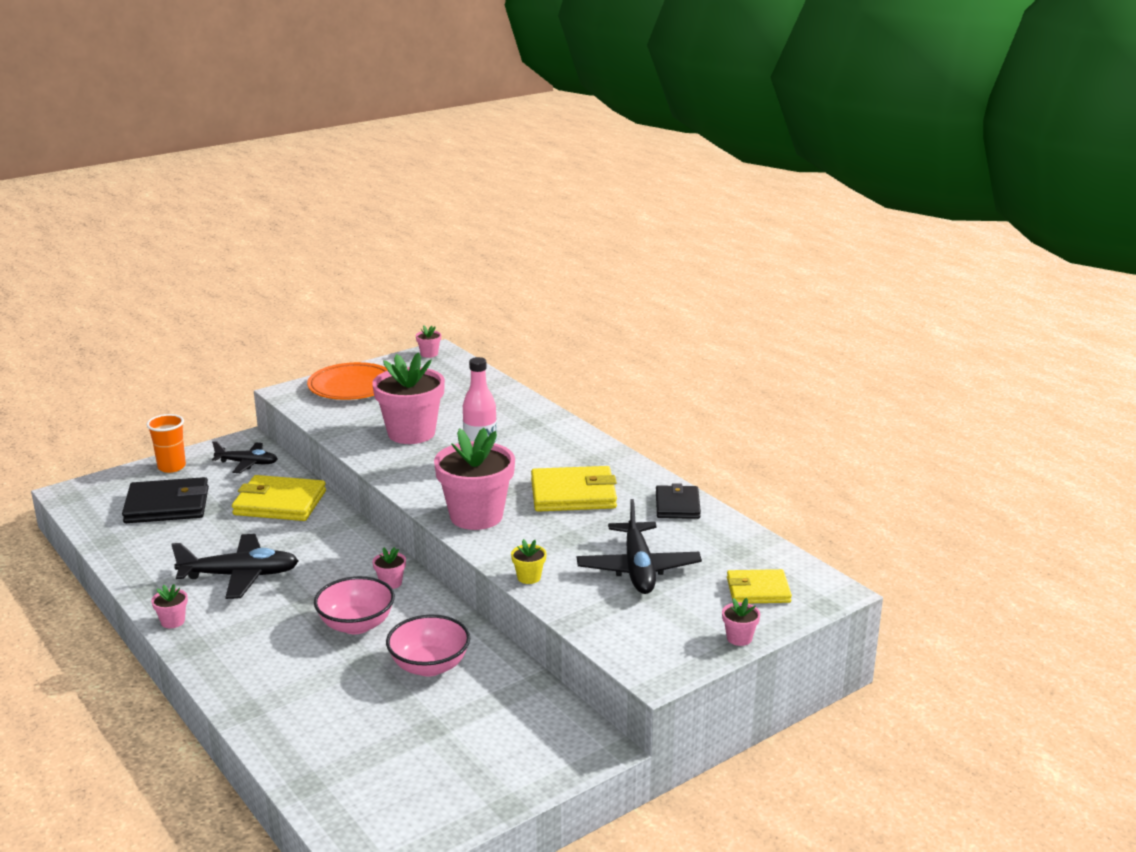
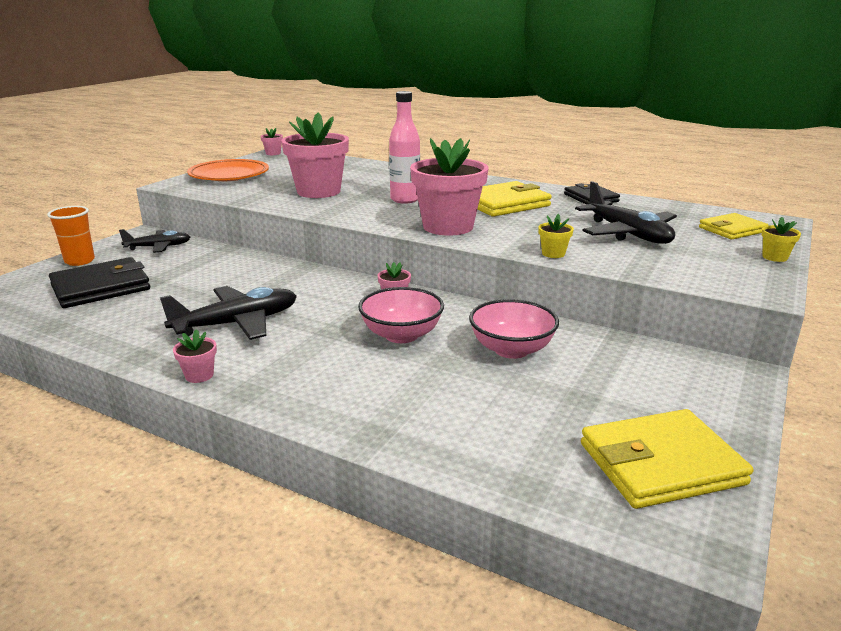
camera: 25 degrees left, 0 degrees up
(280, 503) = (221, 266): yellow wallet -> yellow wallet (661, 464)
(739, 638) = (774, 257): pink flower pot -> yellow flower pot

